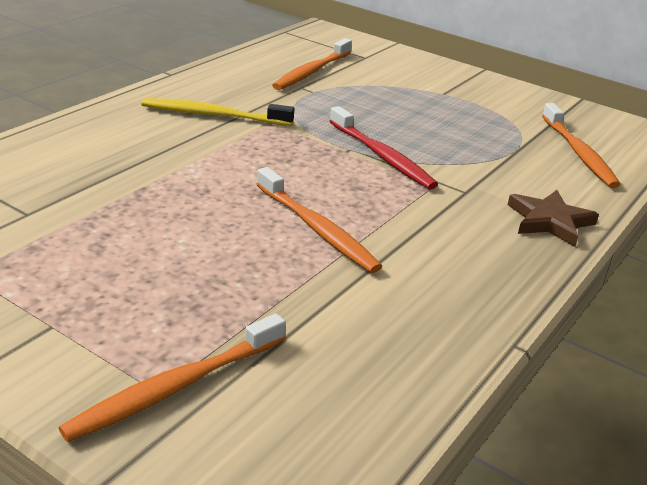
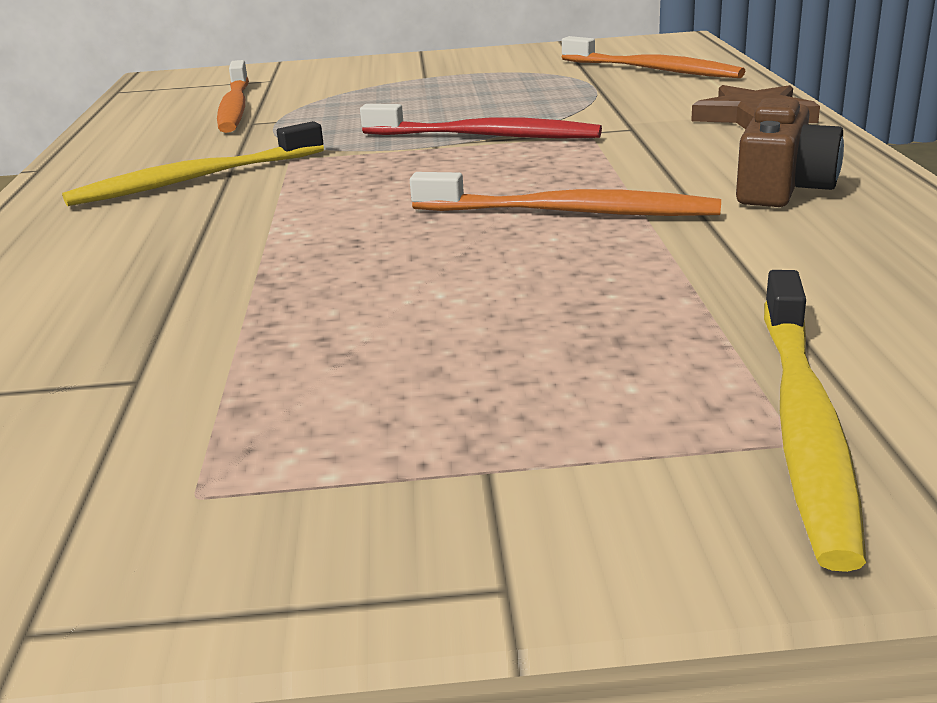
camera: 35 degrees left, 5 degrees down
(175, 387) = (804, 423): orange toothbrush -> yellow toothbrush
(445, 276) = (782, 188): none -> brown camera

